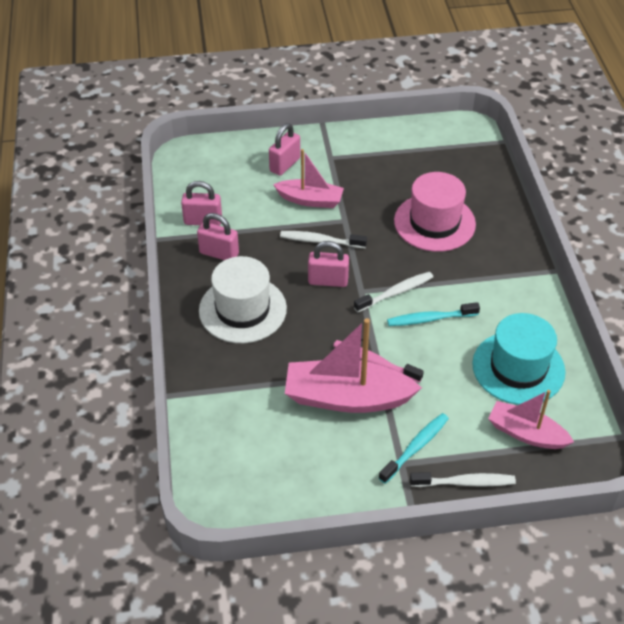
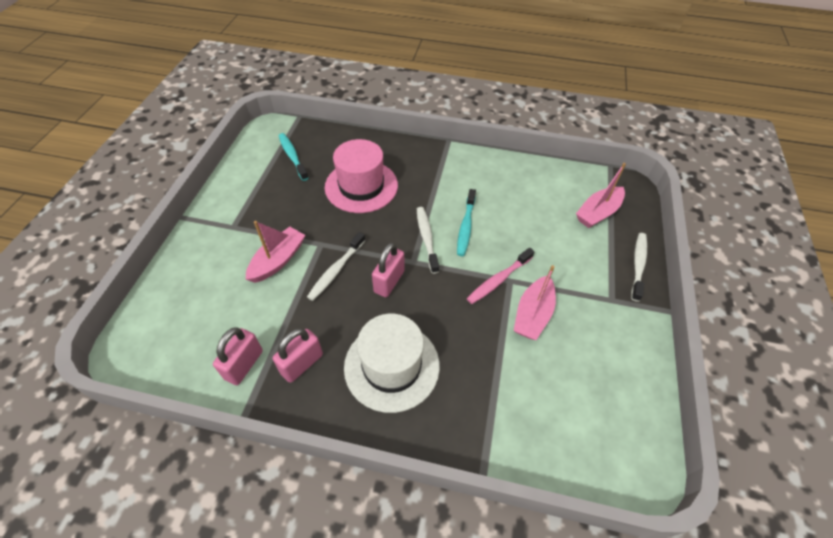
camera: 70 degrees left, 5 degrees up
(285, 165) = (215, 264): pink padlock -> none
(347, 398) = (533, 314): pink boat -> pink boat, size x0.62
(416, 447) = (598, 284): turquoise toothbrush -> turquoise toothbrush (292, 156)
(518, 368) = (535, 194): turquoise hat -> none

